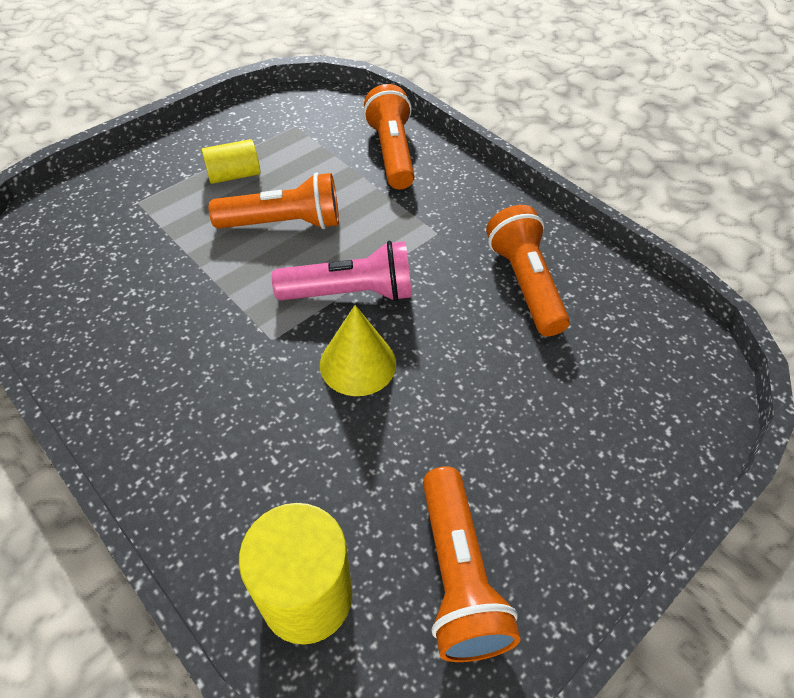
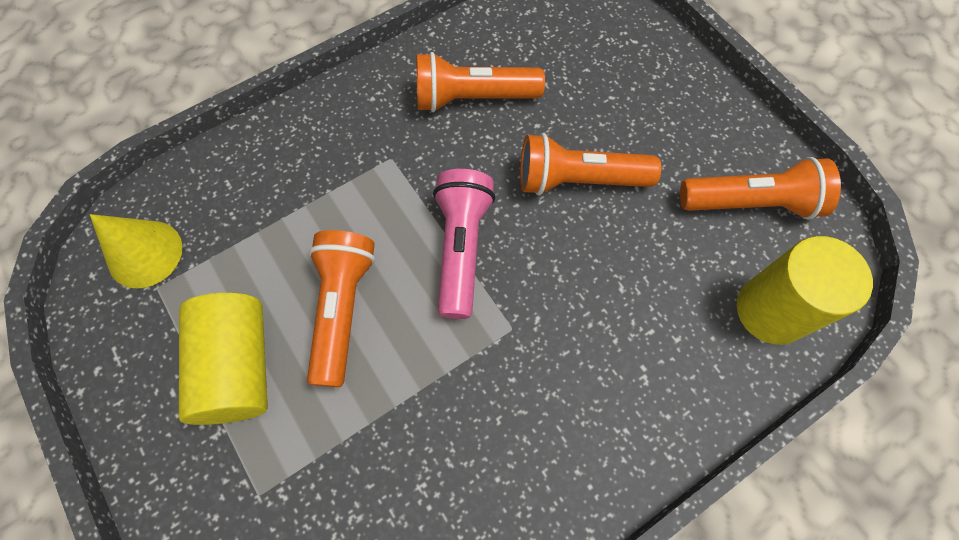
camera: 80 degrees left, 15 degrees up
(234, 175) = (238, 367): yellow cylinder -> yellow cylinder, size x1.67
(358, 363) = (551, 251): yellow cone -> yellow cone (145, 253)
(391, 153) = (247, 183): orange flashlight -> orange flashlight (578, 180)

